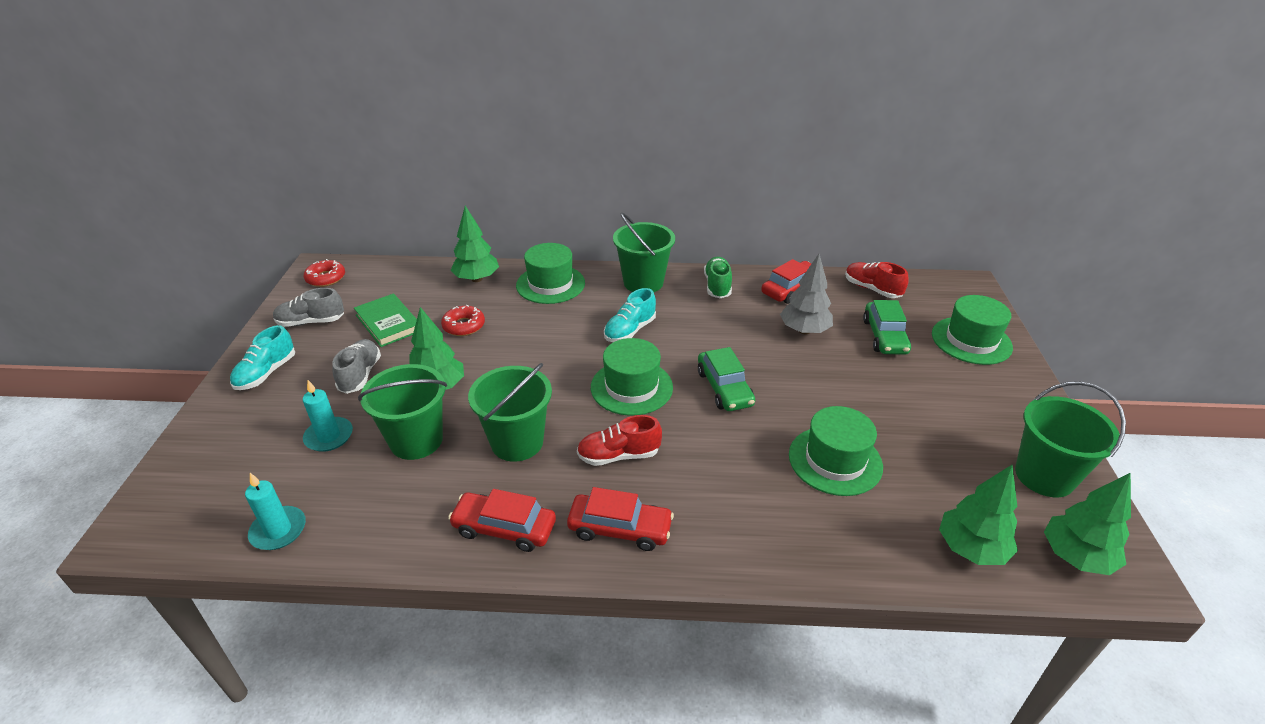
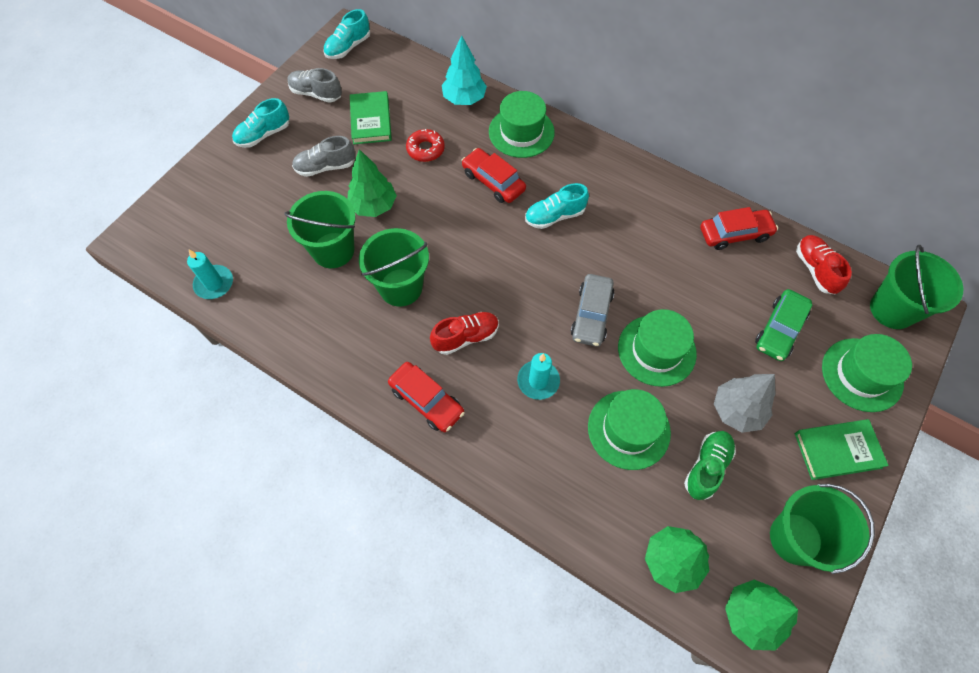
camera: 30 degrees right, 25 degrees up
(326, 278) = (348, 47): red donut -> turquoise shoe
(329, 436) = (278, 217): turquoise candle -> turquoise candle (538, 381)
(360, 375) = (325, 167): grey shoe -> grey shoe turned 135 degrees counterclockwise
(476, 279) = (464, 99): green tree -> turquoise tree
(504, 528) = (351, 358): red car -> red car (493, 181)
(619, 455) = (466, 337): red shoe -> red shoe turned 135 degrees clockwise
(631, 387) = (517, 277): green hat -> green hat (656, 350)
(643, 282) = (603, 165): green bucket -> green bucket (892, 309)
(717, 286) = (667, 199): green shoe -> green shoe (707, 467)
(724, 388) = (591, 315): green car -> grey car
(804, 330) = (708, 287): grey tree -> grey tree (737, 410)
(1007, 397) = (837, 450): none -> green book

